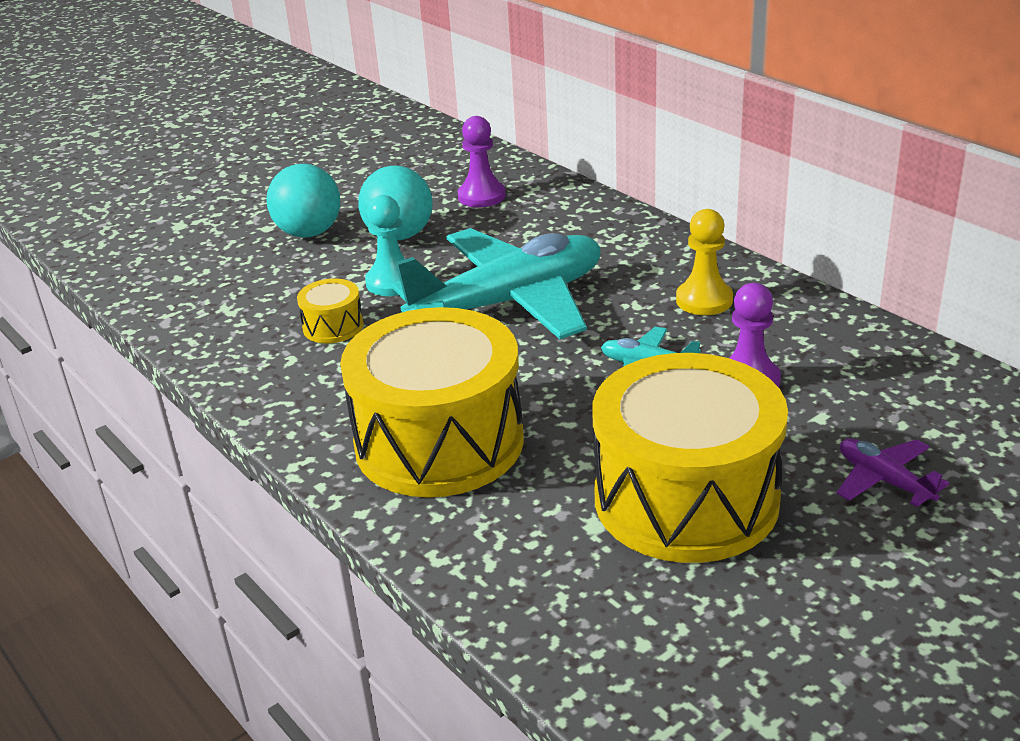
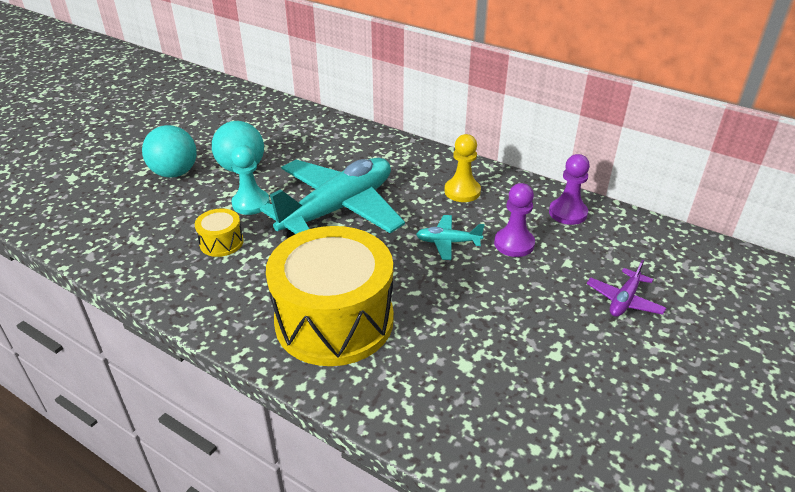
camera: 20 degrees left, 5 degrees up
(481, 196) = (287, 134): purple pawn -> purple pawn (568, 213)
(686, 499) = (514, 335): yellow drum -> none
(884, 480) = (624, 300): purple plane -> purple plane turned 90 degrees counterclockwise

